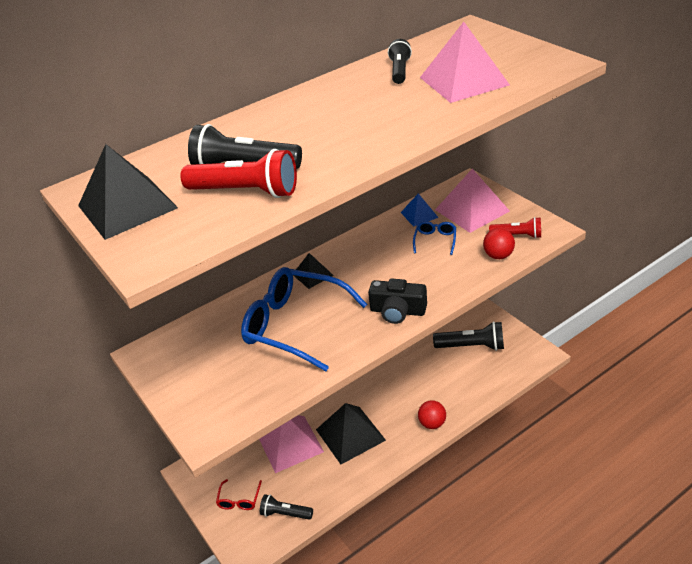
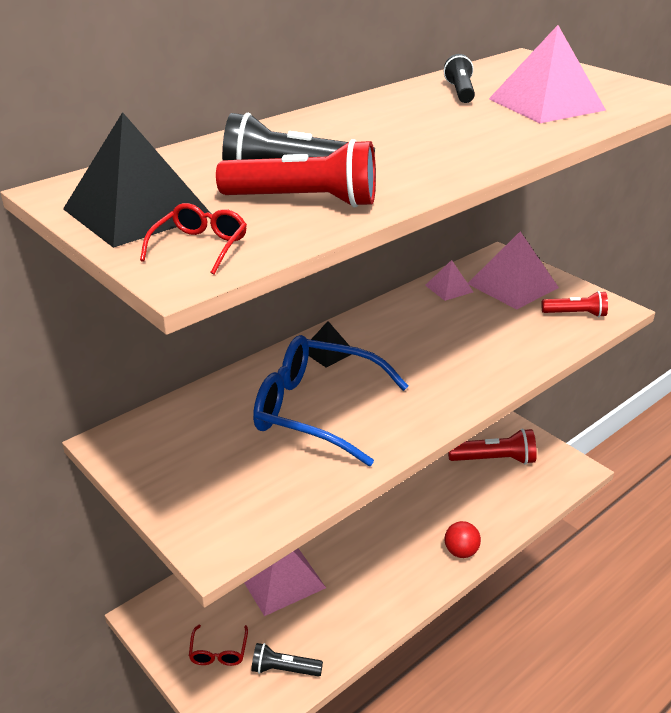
camera: 10 degrees left, 5 degrees down
(162, 237) = (200, 247): none -> red glasses
(350, 434) = (358, 565): black pyramid -> none
(397, 311) = (448, 395): black camera -> none
(419, 215) = (449, 288): blue pyramid -> pink pyramid
(435, 240) = (476, 317): blue glasses -> none
(472, 346) = (494, 460): black flashlight -> red flashlight
(498, 256) = (558, 335): red ball -> none

